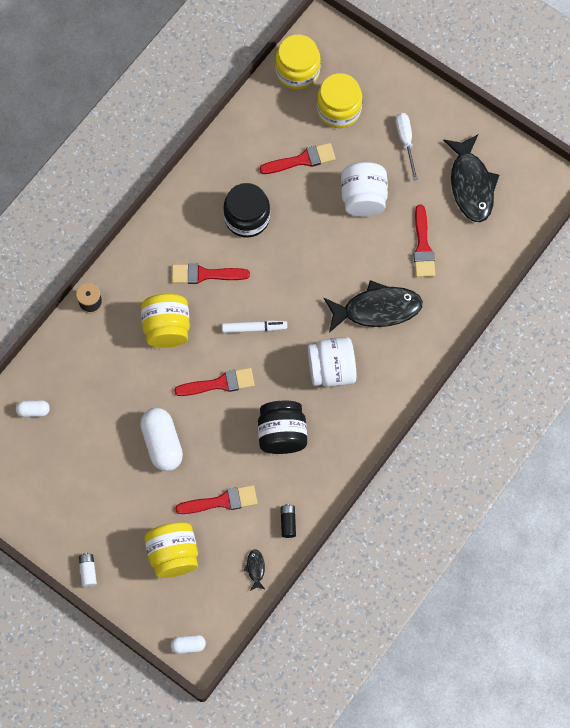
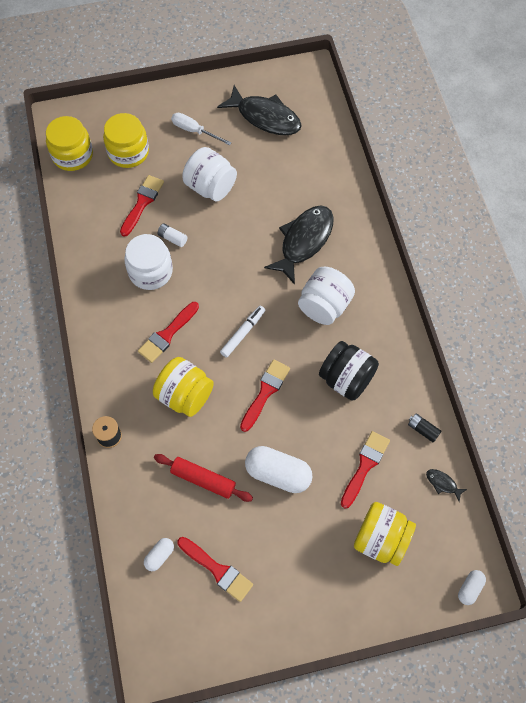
camera: 50 degrees left, 5 degrees down
(88, 571) = (340, 622): white battery -> white battery (172, 238)
(113, 395) = (203, 479): none -> red rolling pin
(247, 218) = (150, 271): black jar -> white jar
(422, 246) = (283, 178): red brush -> red brush (217, 570)

